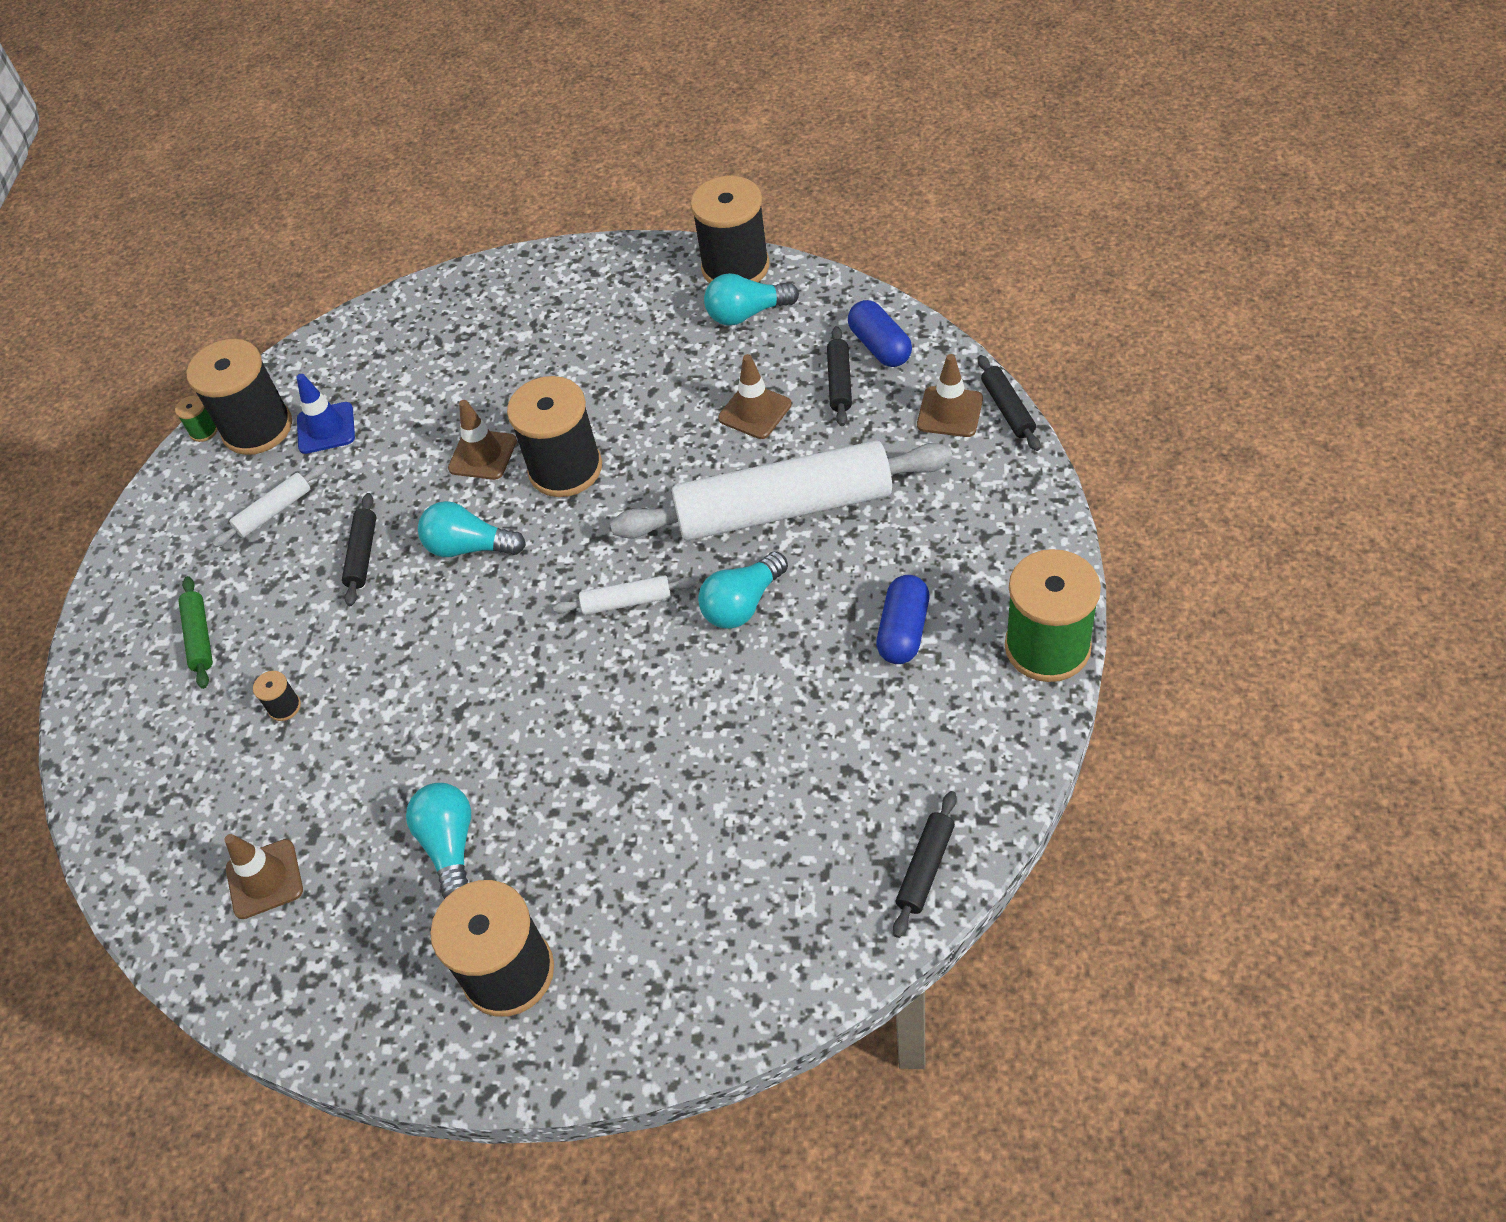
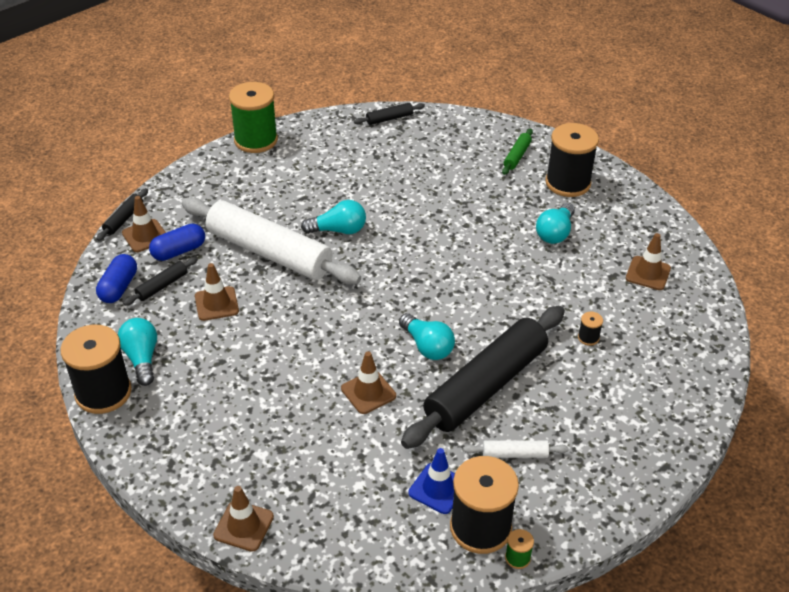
camera: 145 degrees left, 10 degrees down
(200, 637) = (611, 408): green rolling pin -> green rolling pin (517, 156)
(363, 555) = (485, 386): black rolling pin -> black rolling pin, size x2.46
(472, 283) = (243, 526): none -> brown traffic cone
(565, 469) = (337, 349): black spool -> none
(626, 601) = (384, 266): white rolling pin -> none
(747, 314) = (142, 358): turquoise light bulb -> turquoise light bulb turned 135 degrees counterclockwise
(903, 631) = (294, 178): blue capsule -> blue capsule (179, 251)

